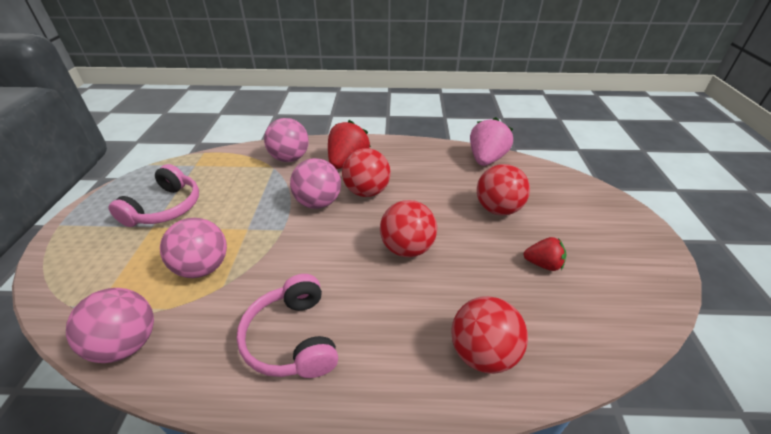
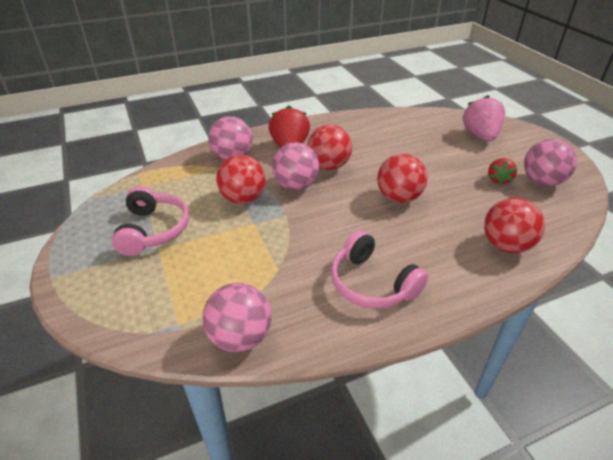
camera: 25 degrees left, 0 degrees up
(203, 267) = (245, 263): pink ball -> pink ball (542, 181)
(486, 159) = (400, 117): pink strawberry -> pink strawberry (480, 136)
(498, 209) = (439, 152): red ball -> red ball (243, 198)
(543, 264) = (498, 180): red strawberry -> red strawberry turned 120 degrees clockwise

